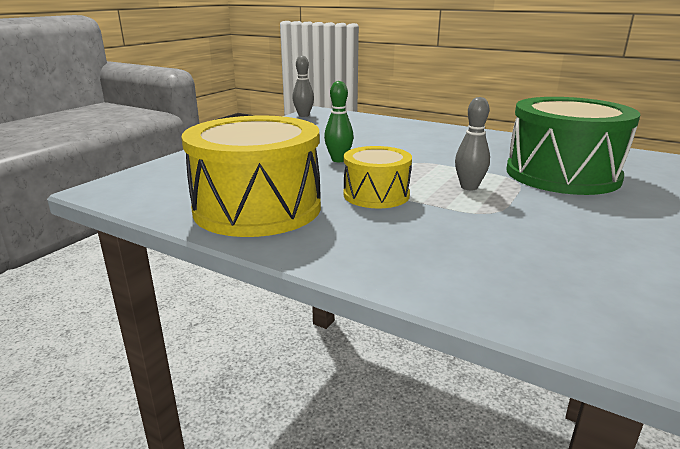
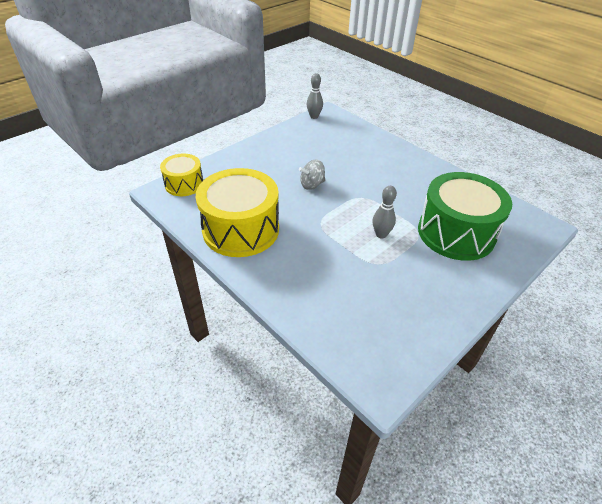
camera: 15 degrees right, 20 degrees up
(338, 160) = (312, 185): green bowling pin -> grey spinning top
(376, 195) = (317, 230): yellow drum -> yellow drum (184, 184)

